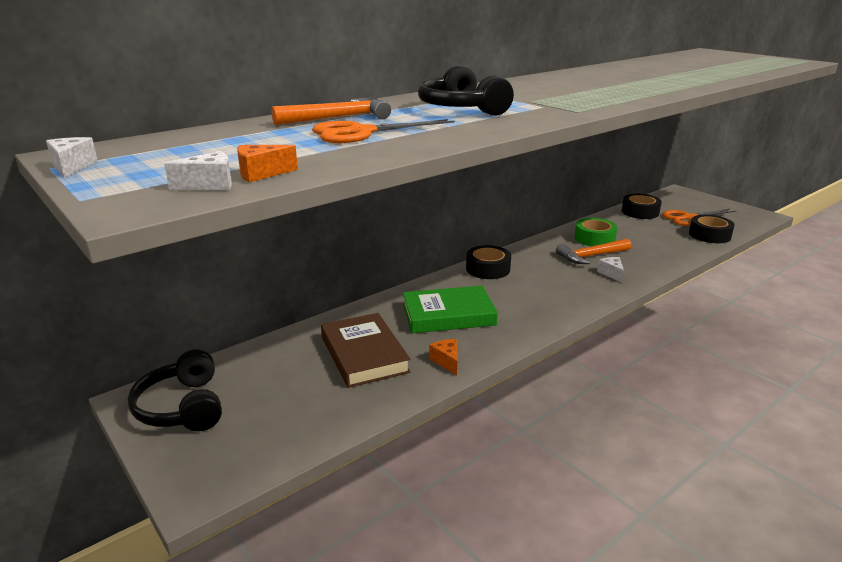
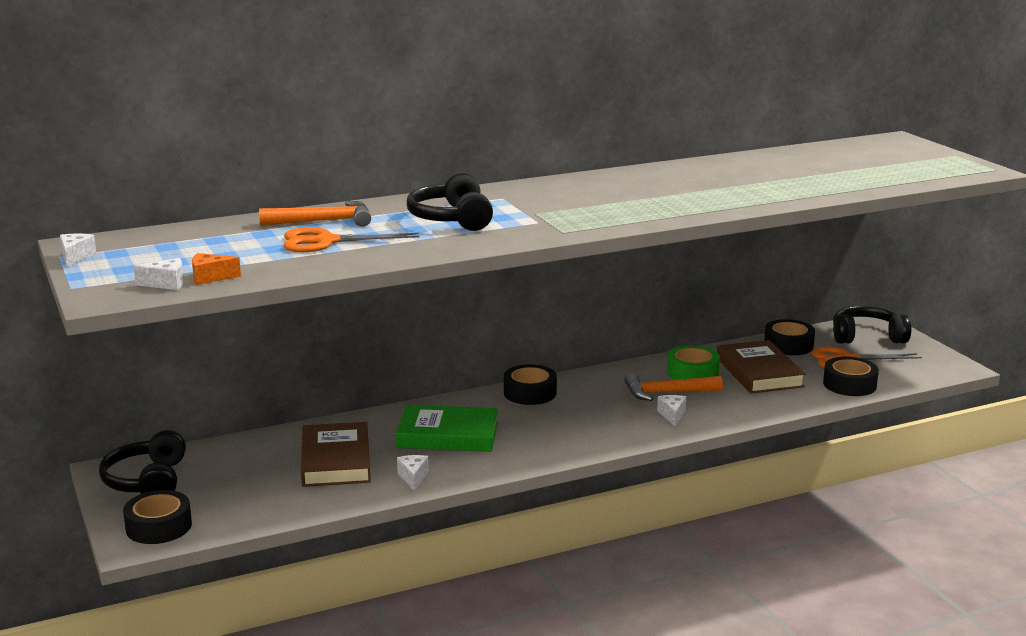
camera: 15 degrees right, 5 degrees down
(216, 463) = (159, 526): none -> black tape
(446, 361) = (413, 477): orange cheese -> white cheese
(640, 233) = (759, 372): none -> brown book
(684, 201) = (867, 337): none -> black headphones

